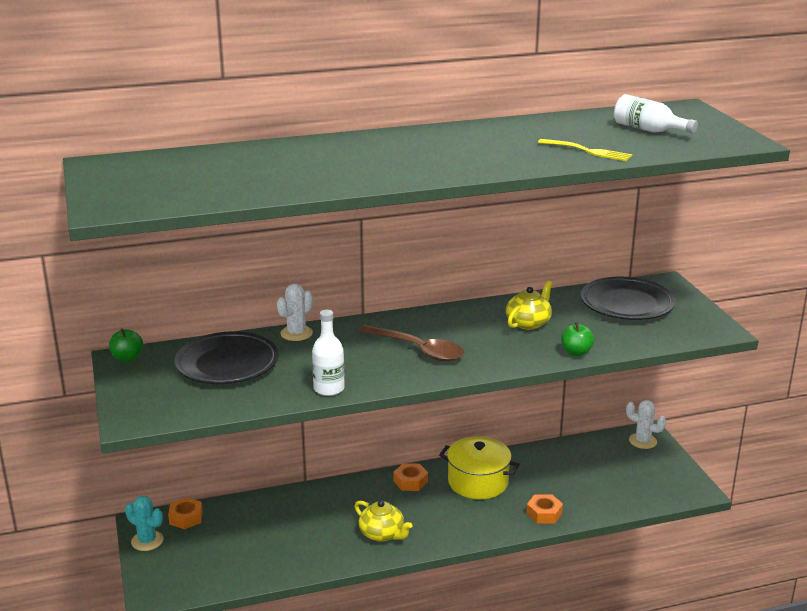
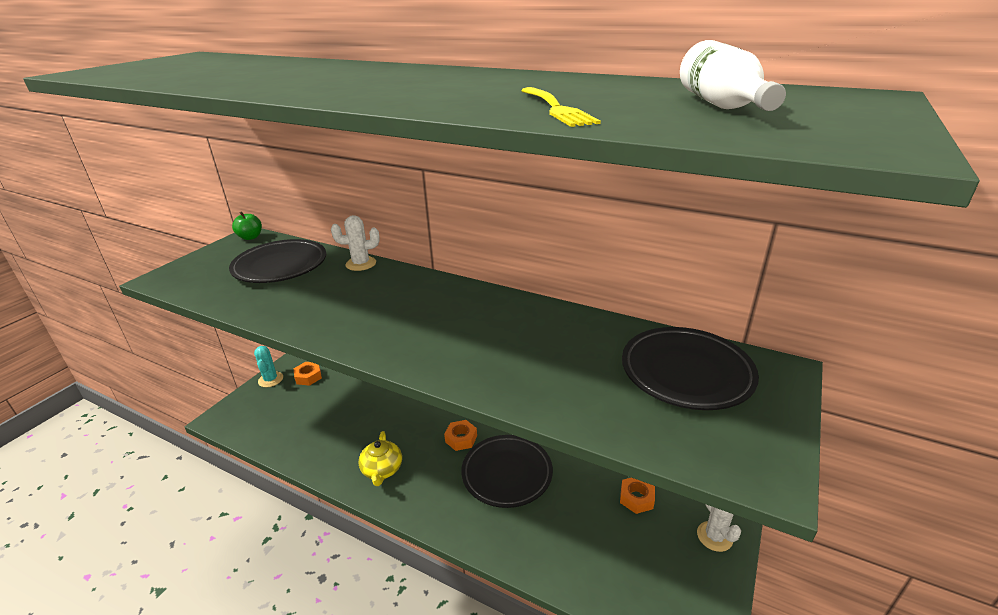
camera: 45 degrees right, 5 degrees up
(329, 389) = (286, 318): white bottle -> none
(418, 350) = (406, 318): brown spoon -> none
(478, 482) = (507, 474): yellow pot -> black plate
(528, 323) = (542, 341): yellow teapot -> none
(544, 513) = (518, 546): orange nut -> orange nut (636, 498)
(576, 352) = (530, 399): green apple -> none

